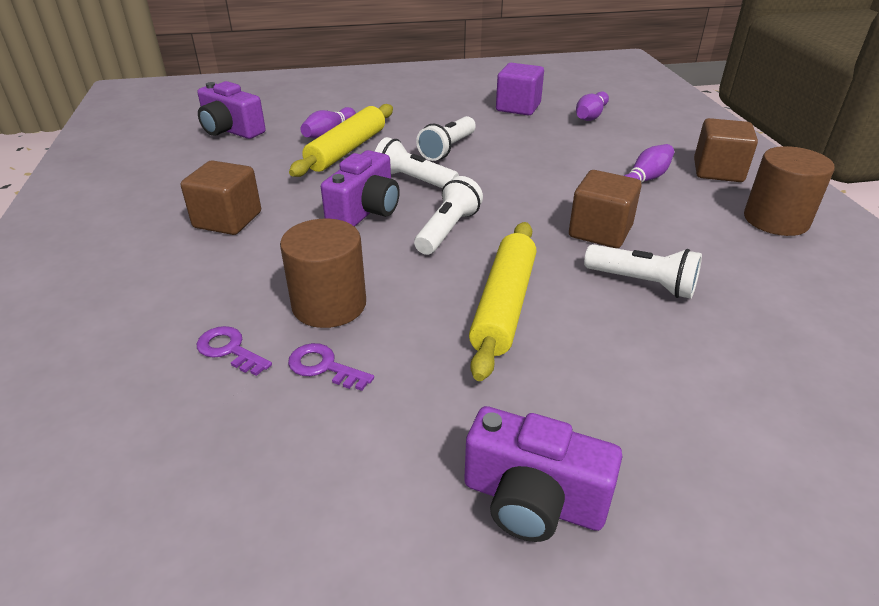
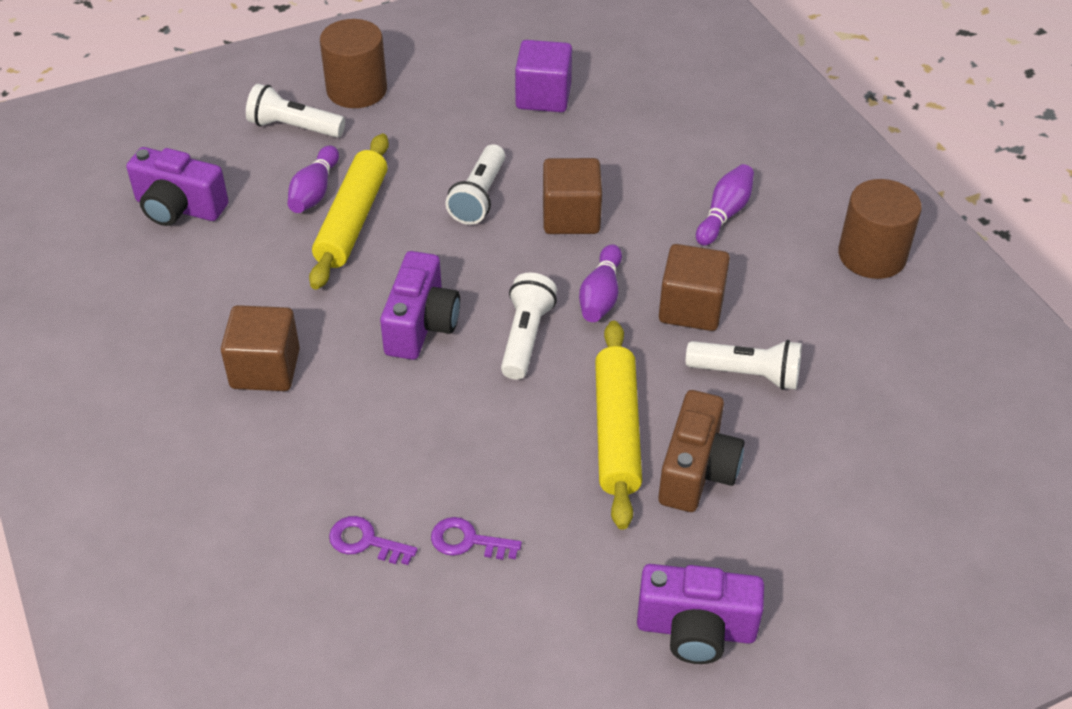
camera: 15 degrees left, 10 degrees up
(329, 305) = (439, 466): brown cylinder -> brown cylinder (357, 90)
(413, 180) = (457, 262): white flashlight -> white flashlight (294, 127)
(574, 349) = (697, 471): none -> brown camera
(591, 116) = (640, 100): purple bowling pin -> purple bowling pin (601, 296)
(718, 171) = (805, 183): brown cube -> brown cube (571, 217)

